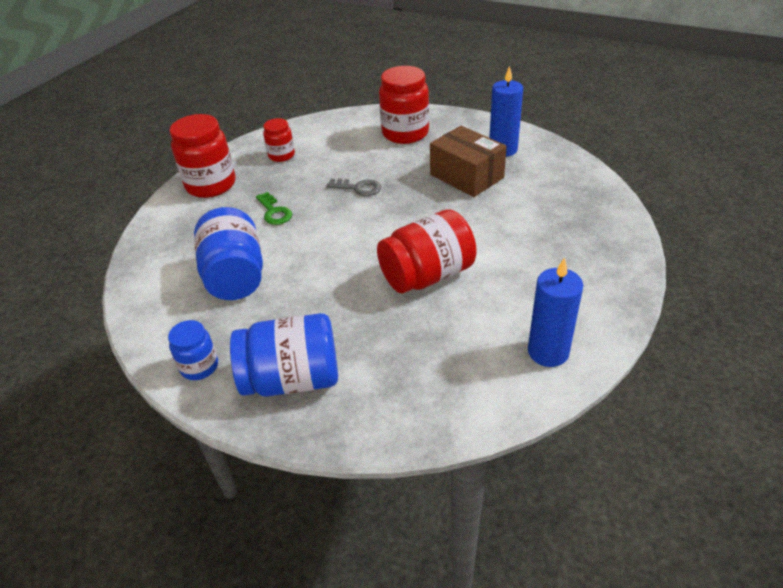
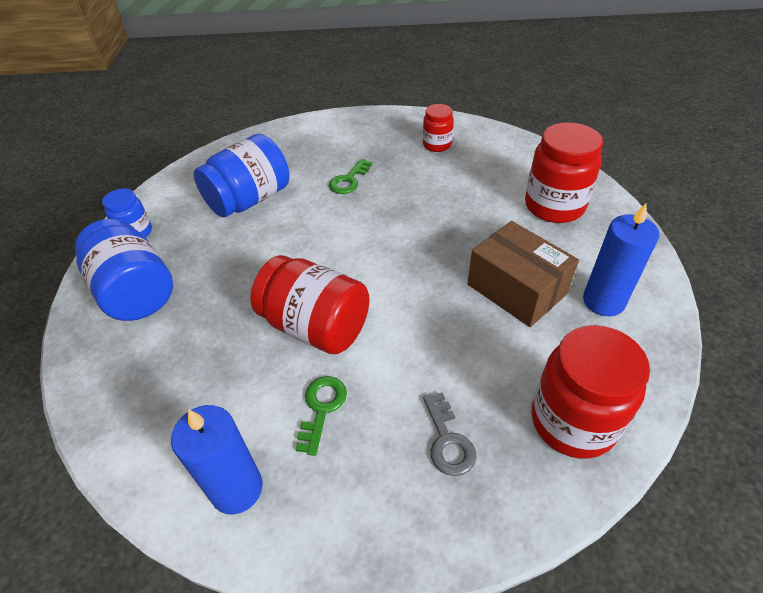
camera: 60 degrees right, 5 degrees up
(211, 185) = (361, 129): red jar -> red jar (573, 421)
(358, 188) = (425, 215): grey key -> grey key (448, 440)
(466, 176) = (516, 289): brown box -> brown box turned 60 degrees counterclockwise
(506, 293) = (321, 408): none -> green key

